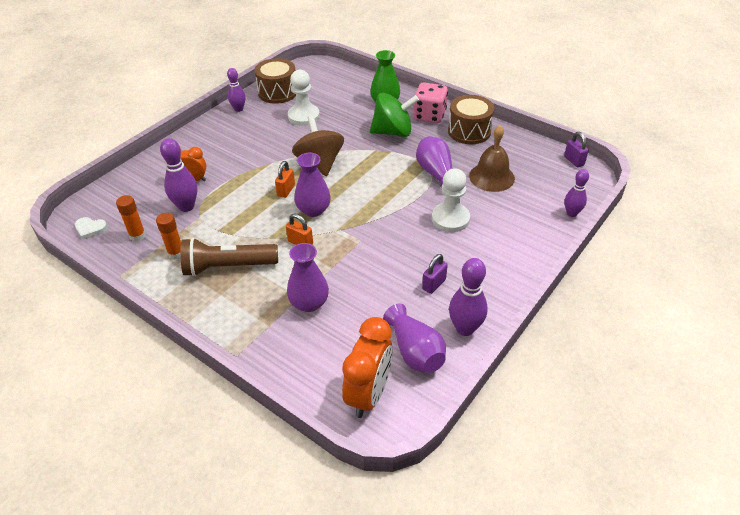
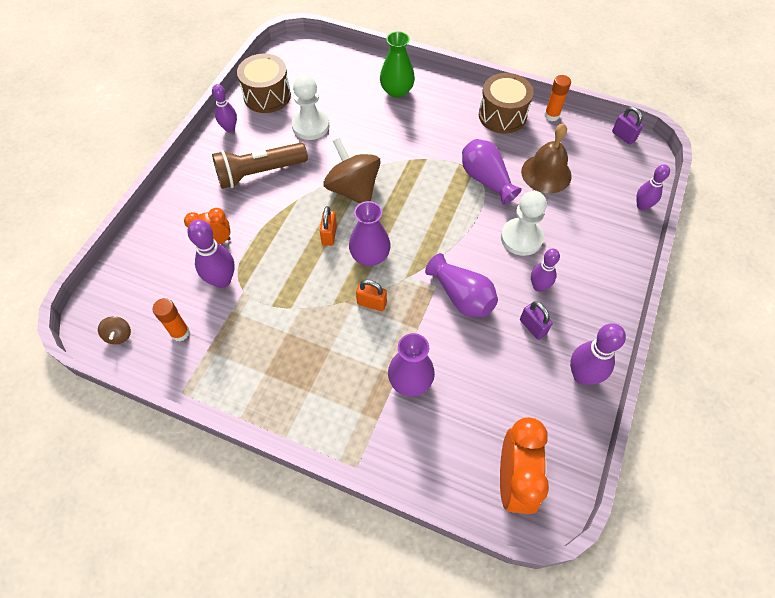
camera: 15 degrees left, 15 degrees up
(90, 229) = (119, 335): white heart -> brown spinning top
(176, 253) = (235, 347): orange glue stick -> orange glue stick (551, 115)
(228, 267) = (303, 353): brown flashlight -> brown flashlight (259, 173)
(393, 132) = (420, 131): green spinning top -> none
(415, 351) = (542, 416): purple vase -> purple vase (462, 296)
(429, 116) = (452, 101): pink dice -> none
(434, 284) = (532, 327): purple padlock -> purple padlock turned 60 degrees counterclockwise
(451, 256) = (539, 286): none -> purple bowling pin

